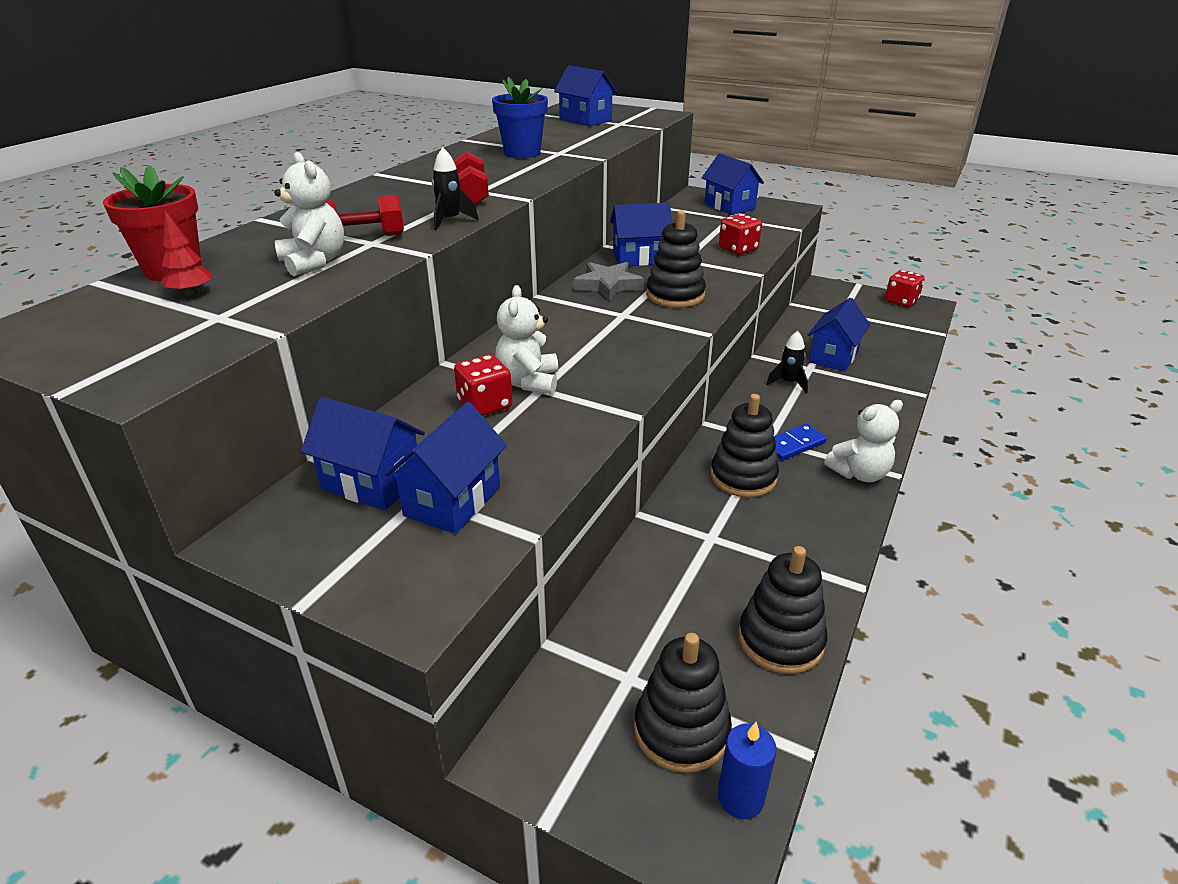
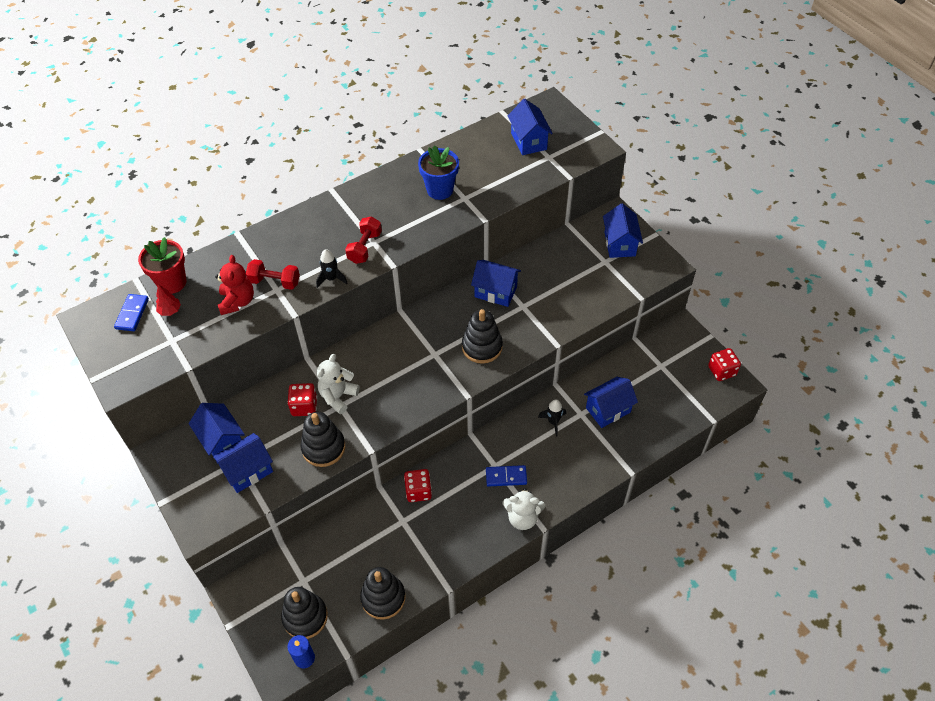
camera: 30 degrees right, 20 degrees up
(111, 310) = (132, 314): none -> blue domino
(314, 262) = (237, 302): white teddy bear -> red teddy bear
(608, 285) = (450, 317): grey star -> none
(738, 249) = (571, 308): red dice -> red dice (418, 491)
(743, 477) = (455, 488): black stacking toy -> black stacking toy (323, 448)

